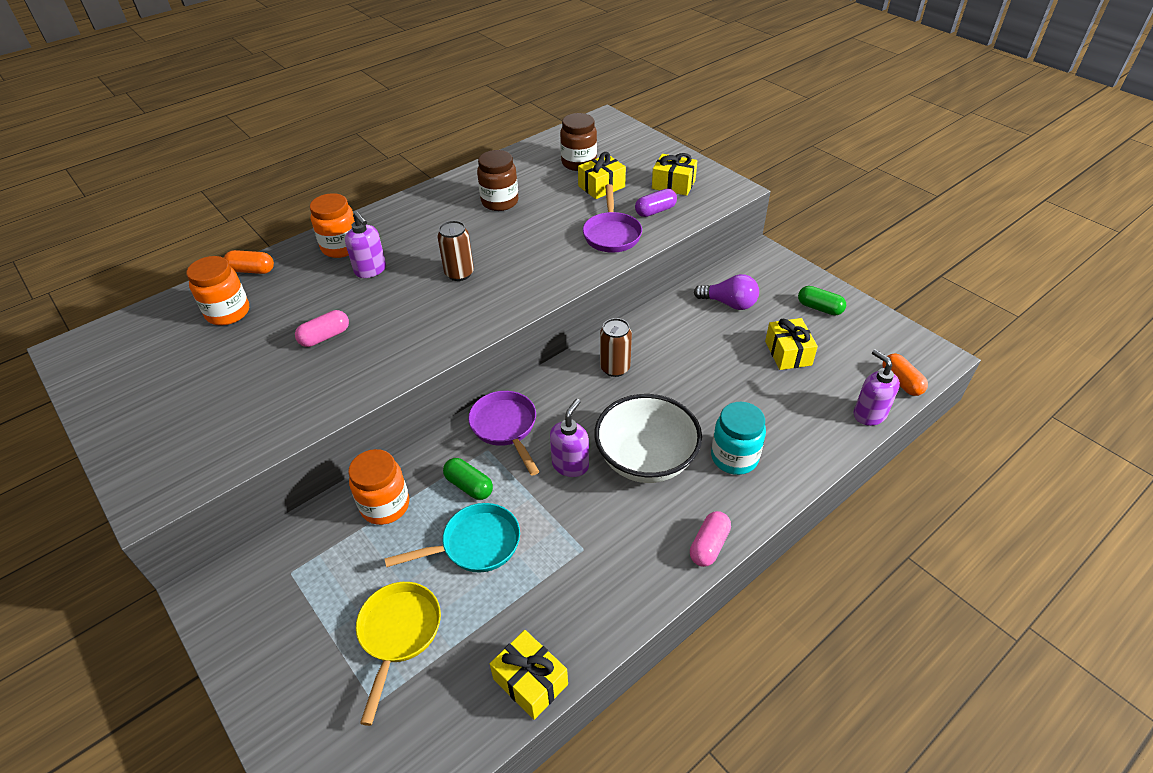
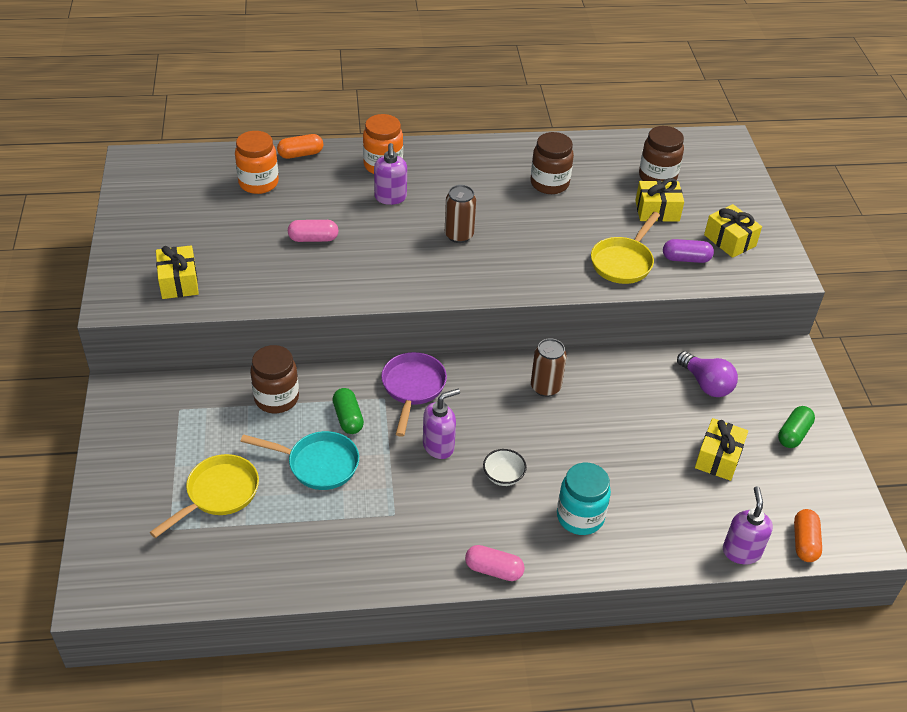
camera: 30 degrees right, 0 degrees up
(252, 270) = (300, 154): orange capsule -> orange capsule turned 60 degrees counterclockwise
(385, 505) = (276, 398): orange jar -> brown jar
(530, 681) = (280, 580): yellow gift -> yellow gift (179, 282)
(612, 234) = (623, 262): purple pan -> yellow pan
(646, 459) = (503, 476): white bowl -> white bowl, size x0.42
(709, 545) = (494, 570): pink capsule -> pink capsule turned 45 degrees clockwise
(819, 308) = (793, 434): green capsule -> green capsule turned 60 degrees clockwise

